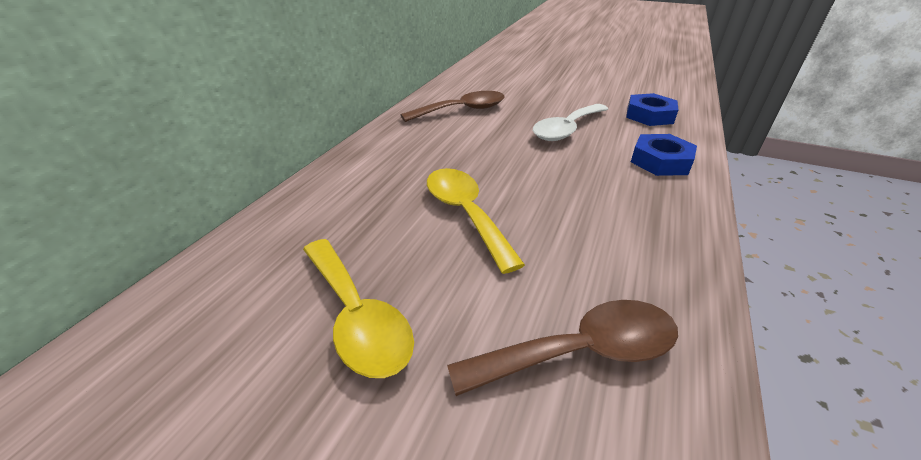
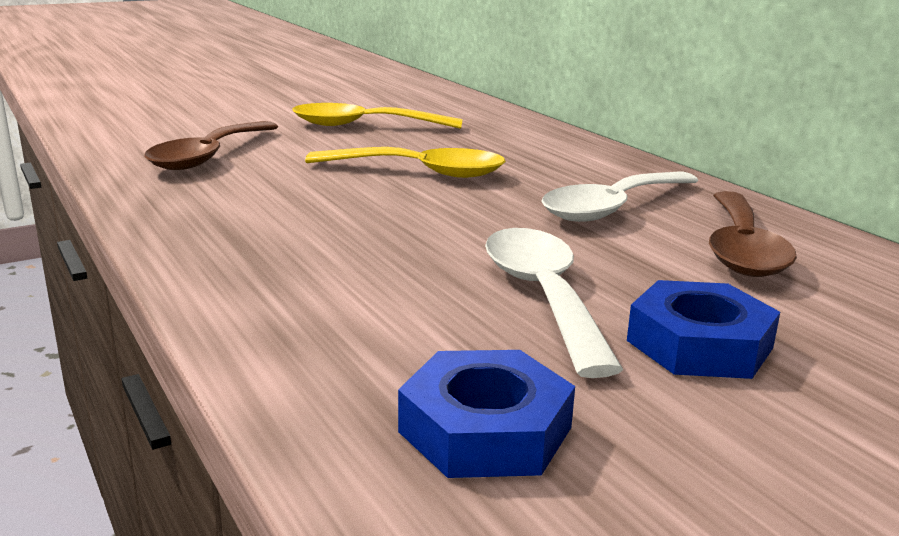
camera: 125 degrees right, 15 degrees down
(448, 141) = (612, 208): none -> white spoon
(660, 161) = (310, 311): blue nut -> blue nut (699, 344)

